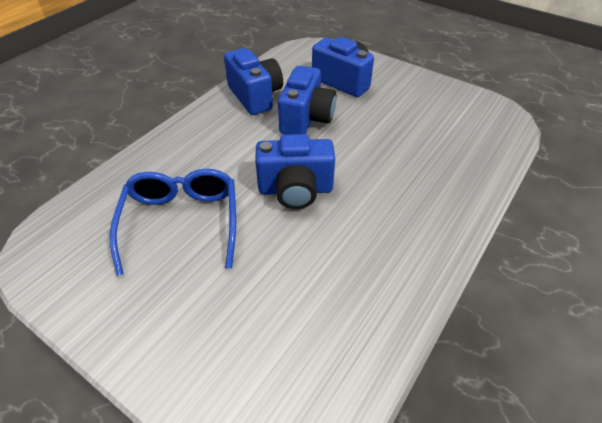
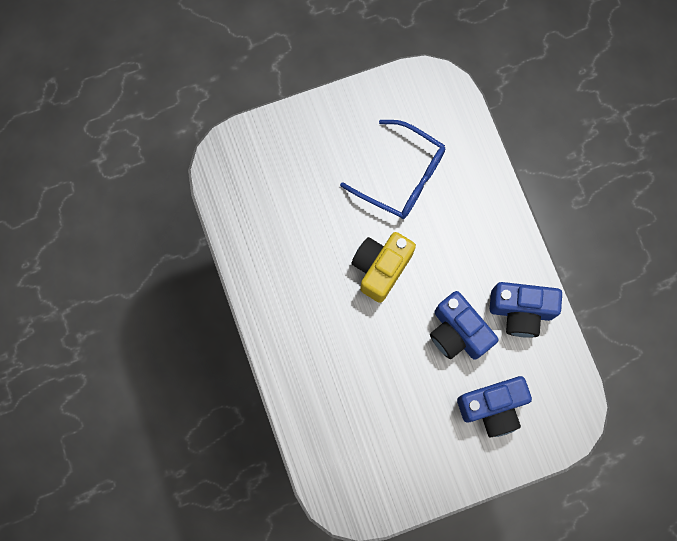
camera: 125 degrees right, 30 degrees up
(295, 190) = (381, 268): blue camera -> yellow camera

